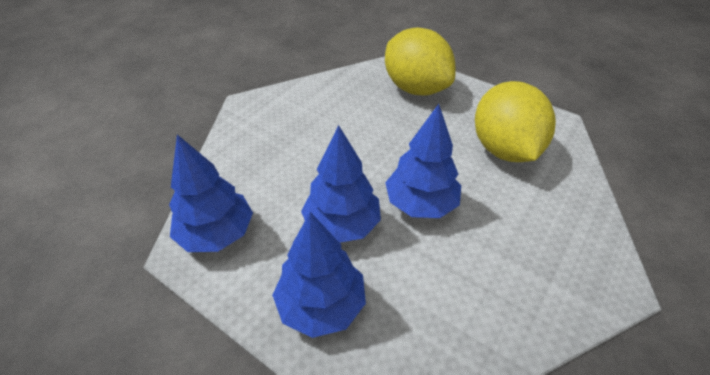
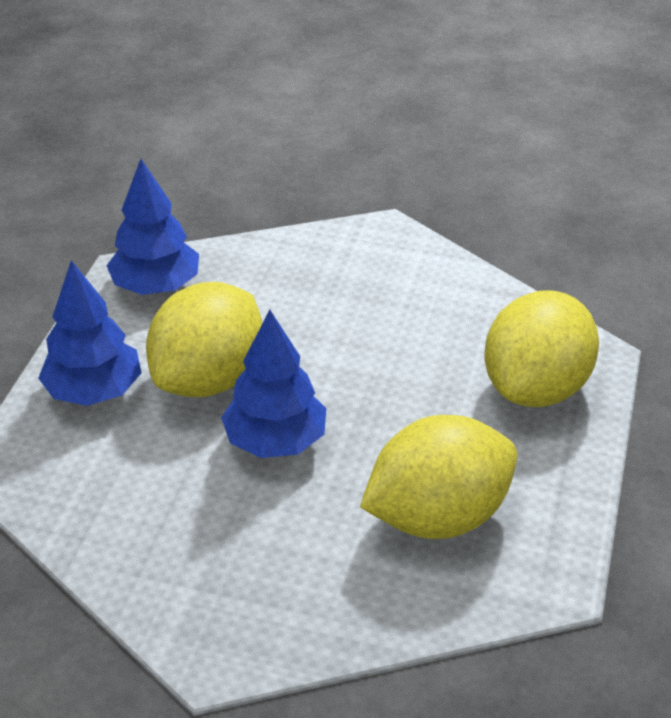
camera: 70 degrees right, 5 degrees down
(342, 225) = (209, 378): blue tree -> yellow lemon

